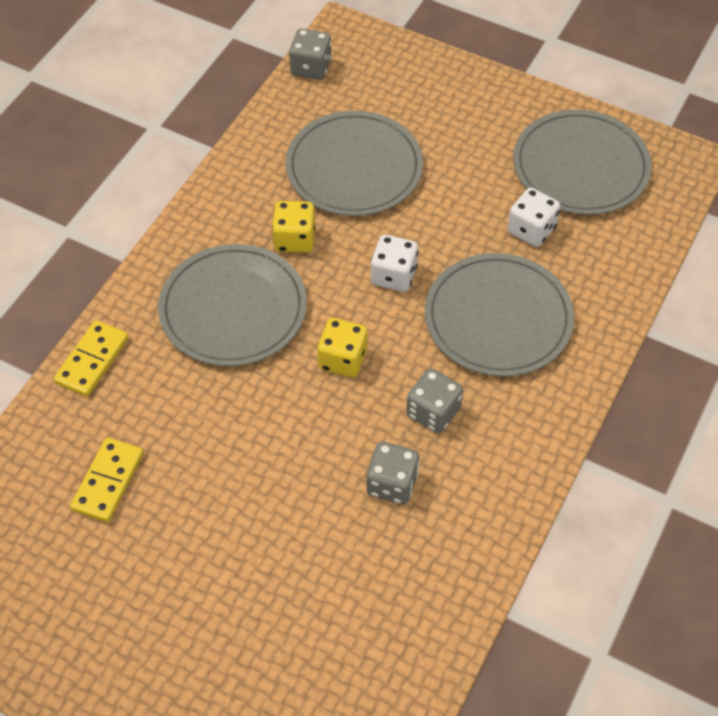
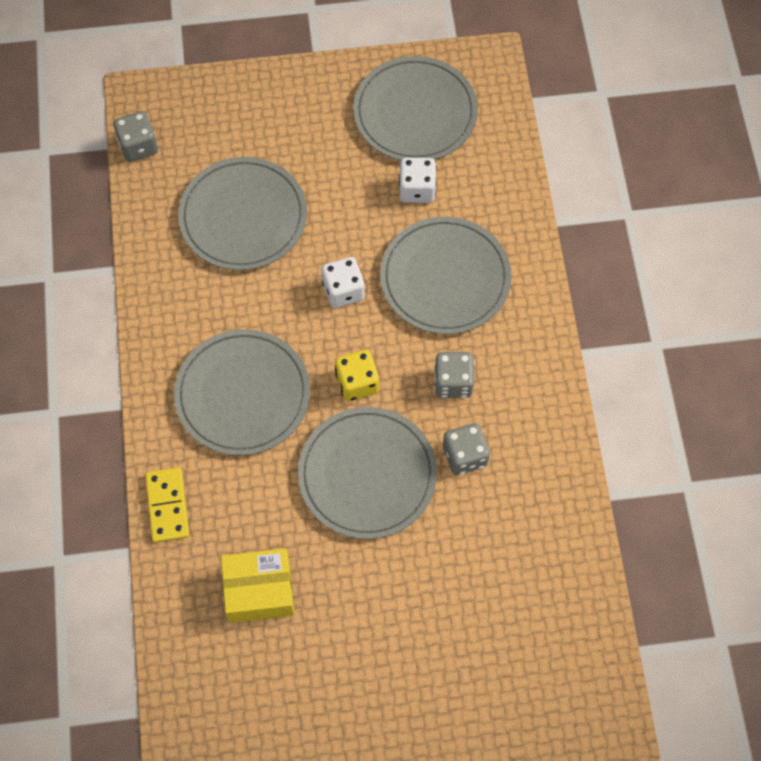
camera: 35 degrees left, 10 degrees up
(108, 481) = (259, 591): yellow domino -> yellow box
(287, 443) = (367, 474): none -> grey plate
(294, 239) = (244, 307): yellow dice -> none

